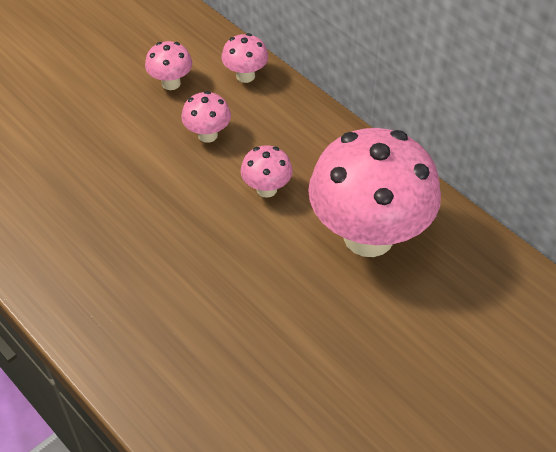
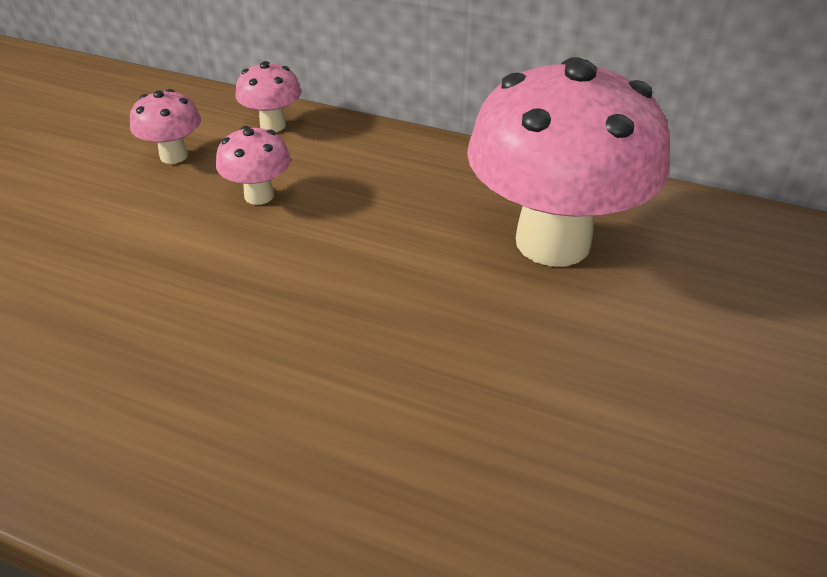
camera: 25 degrees left, 10 degrees down
(266, 189) = (380, 231): pink mushroom -> none

